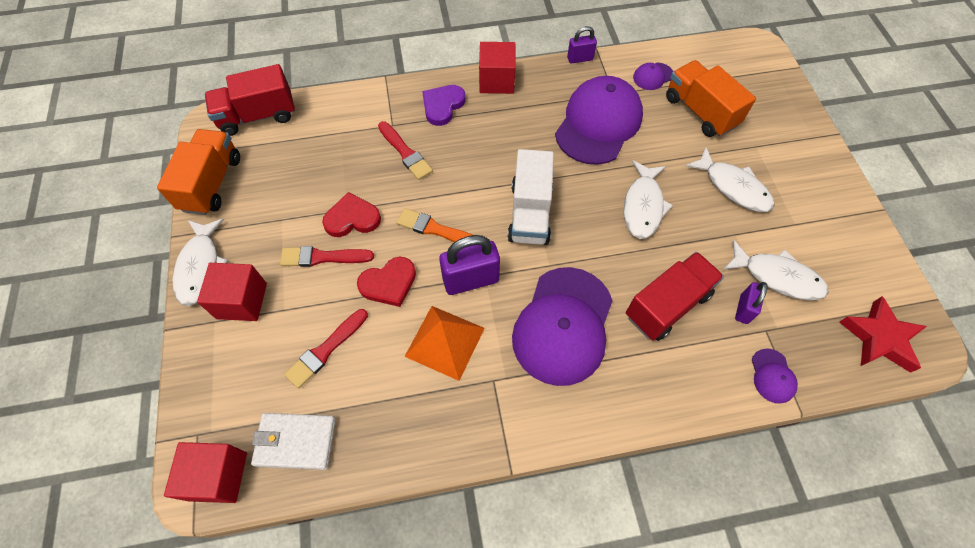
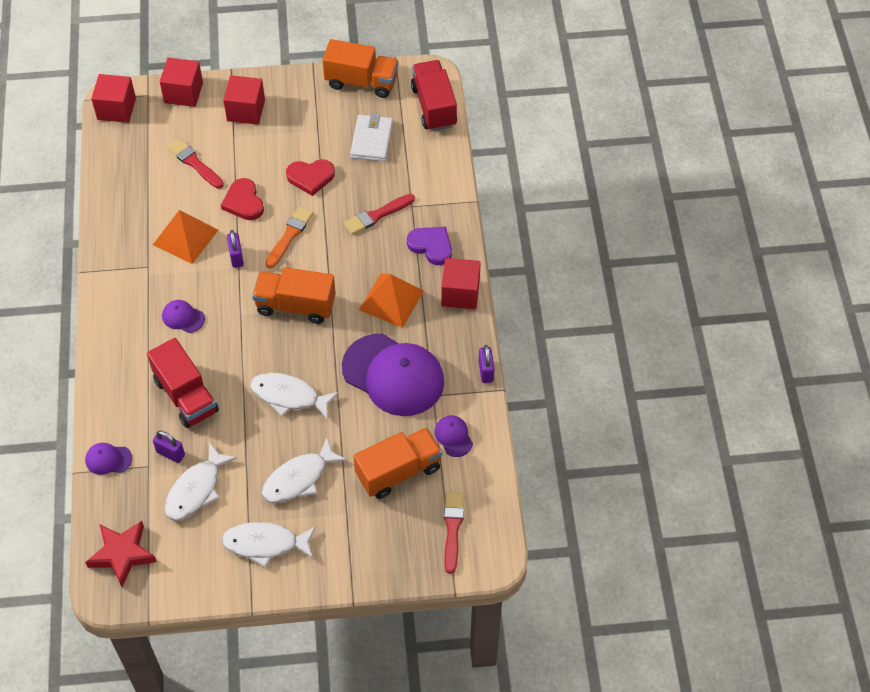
camera: 95 degrees right, 5 degrees down
(200, 267) = (280, 83): white fish -> white fish (265, 544)
(200, 384) = (183, 93): none -> red cube
(295, 442) = (129, 148): white wallet -> white wallet (371, 140)
(323, 257) = (276, 158): red brush -> red brush (452, 528)
(352, 218) = (310, 177): red heart -> red heart turned 90 degrees clockwise
(471, 280) = (236, 257): purple padlock -> purple padlock, size x0.58
(512, 132) = (391, 300): none -> orange pyramid
(530, 213) = (295, 305): white truck -> orange truck
(563, 325) = (183, 317): purple cap -> purple cap, size x0.42

